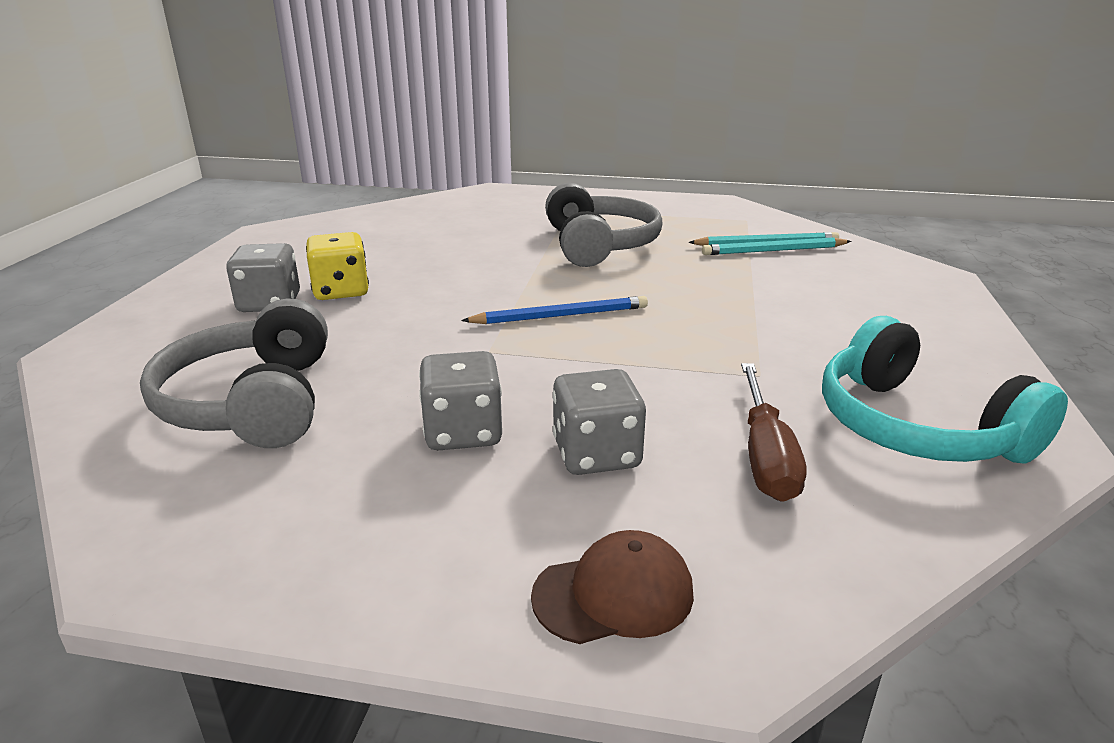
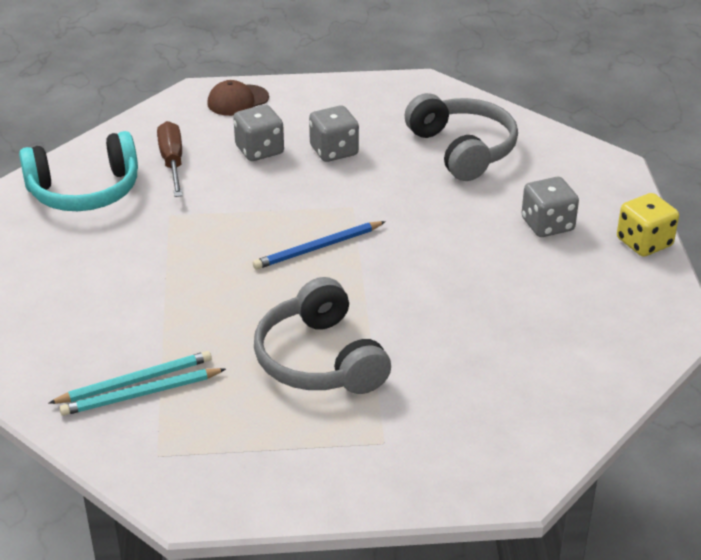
camera: 165 degrees right, 10 degrees up
(341, 291) = (508, 247): yellow dice -> yellow dice (644, 242)
(916, 427) = (85, 191): turquoise headphones -> turquoise headphones turned 120 degrees clockwise

